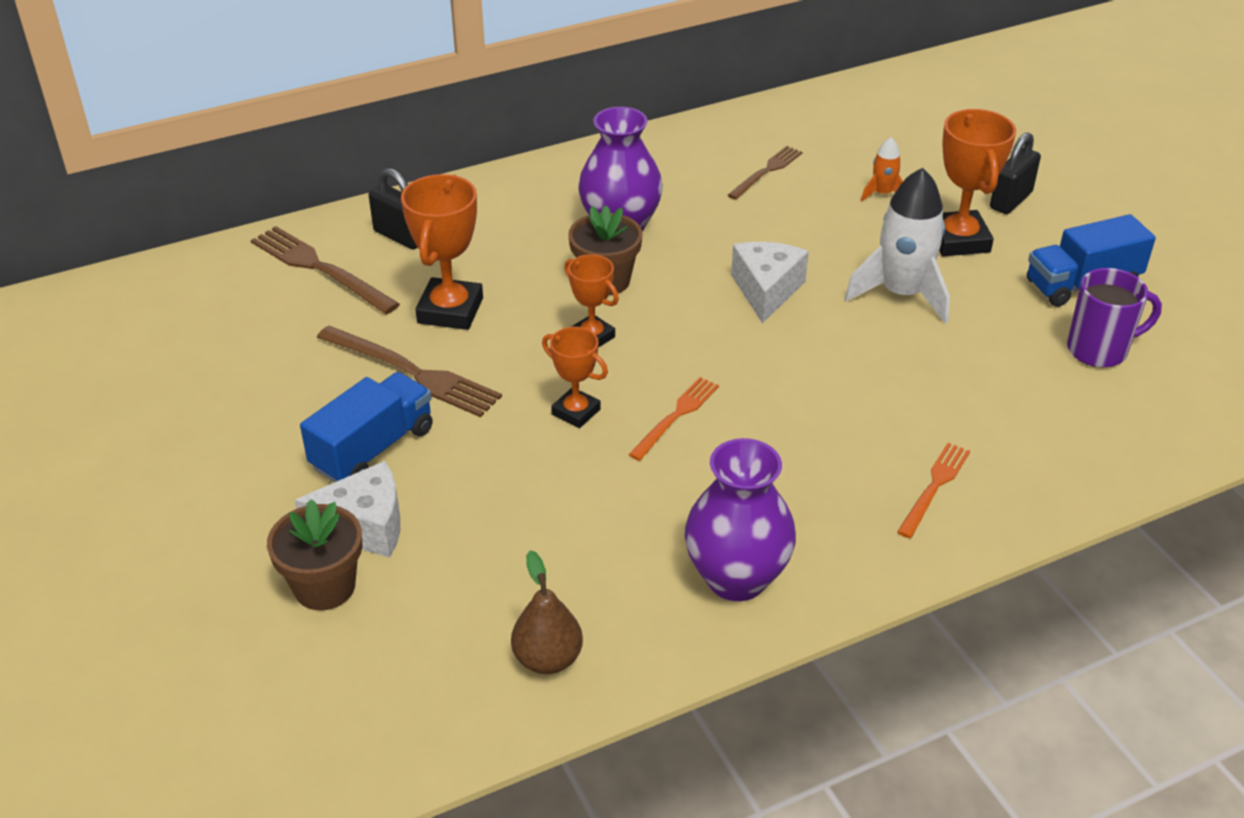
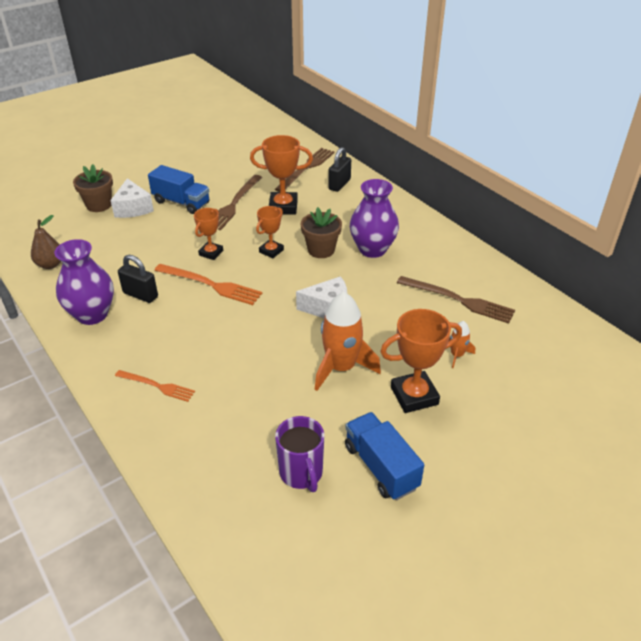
camera: 80 degrees right, 0 degrees up
(676, 416) = (210, 285): orange fork -> orange fork, size x1.60
(766, 171) = (458, 300): brown fork -> brown fork, size x1.60
(902, 294) = (341, 368): white rocket -> orange rocket
(1011, 200) = (480, 426): black padlock -> black padlock (140, 295)

